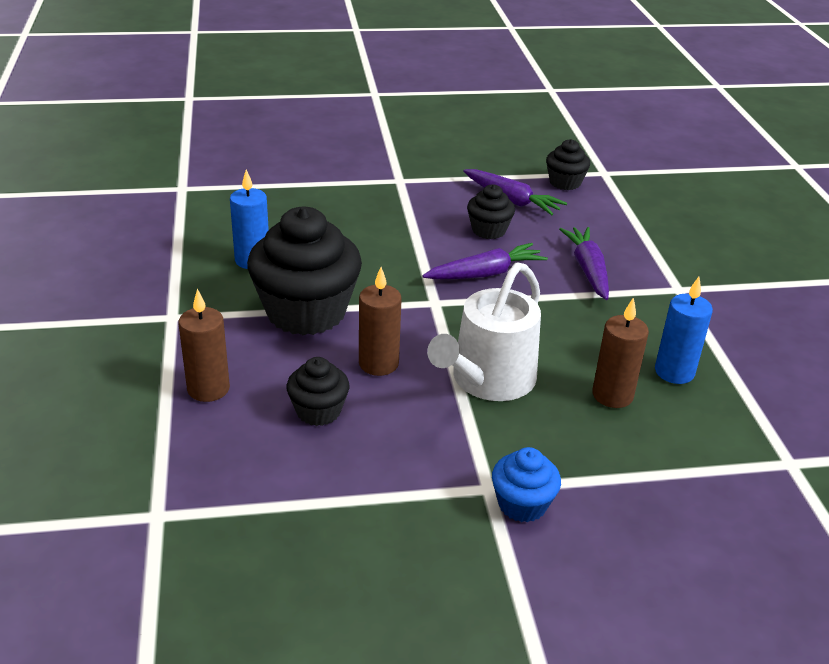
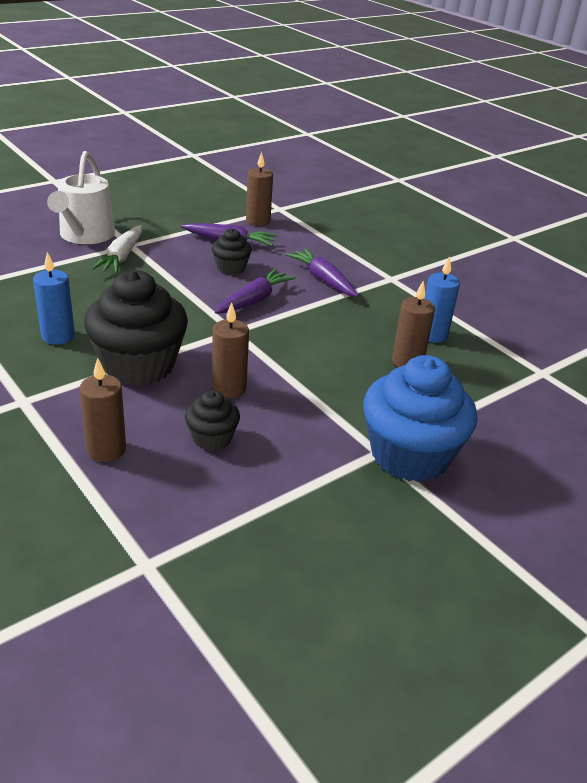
camera: 30 degrees left, 0 degrees up
(379, 191) = (121, 257): none -> white carrot
(488, 380) = (318, 376): white watering can -> white watering can (85, 235)
(522, 504) = (410, 455): blue cupcake -> blue cupcake, size x2.03
(565, 182) = (258, 221): black cupcake -> brown candle

